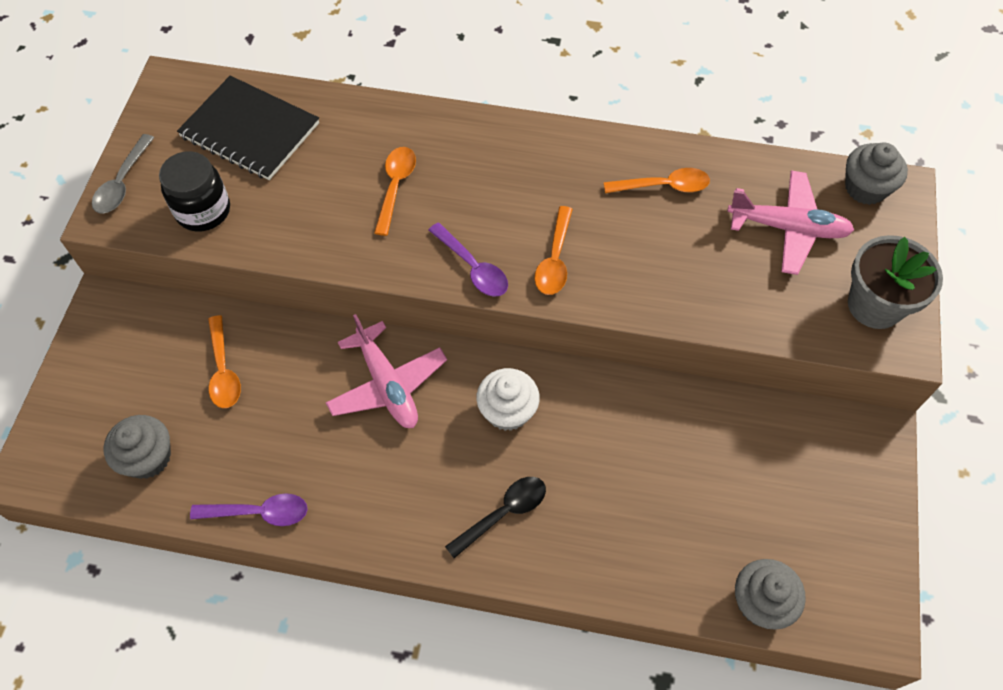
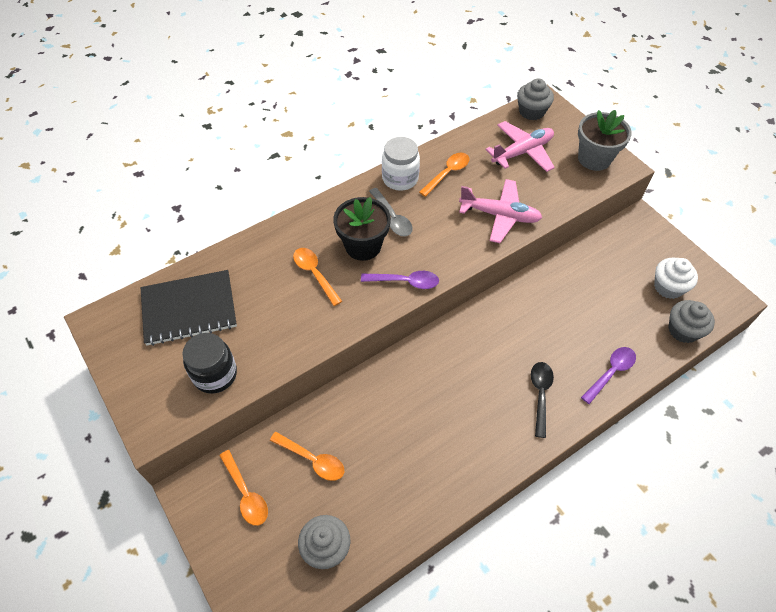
camera: 45 degrees left, 5 degrees down
(122, 183) = (140, 401): grey spoon -> grey spoon (392, 218)
(259, 512) = (424, 513): purple spoon -> purple spoon (611, 372)
(387, 384) = (411, 386): pink plane -> pink plane (499, 215)
(475, 195) = (363, 246): none -> black flower pot
(507, 411) = (484, 345): white cupcake -> white cupcake (668, 287)
(554, 260) = (440, 246): orange spoon -> orange spoon (246, 494)
(602, 152) = (400, 178): none -> white jar

